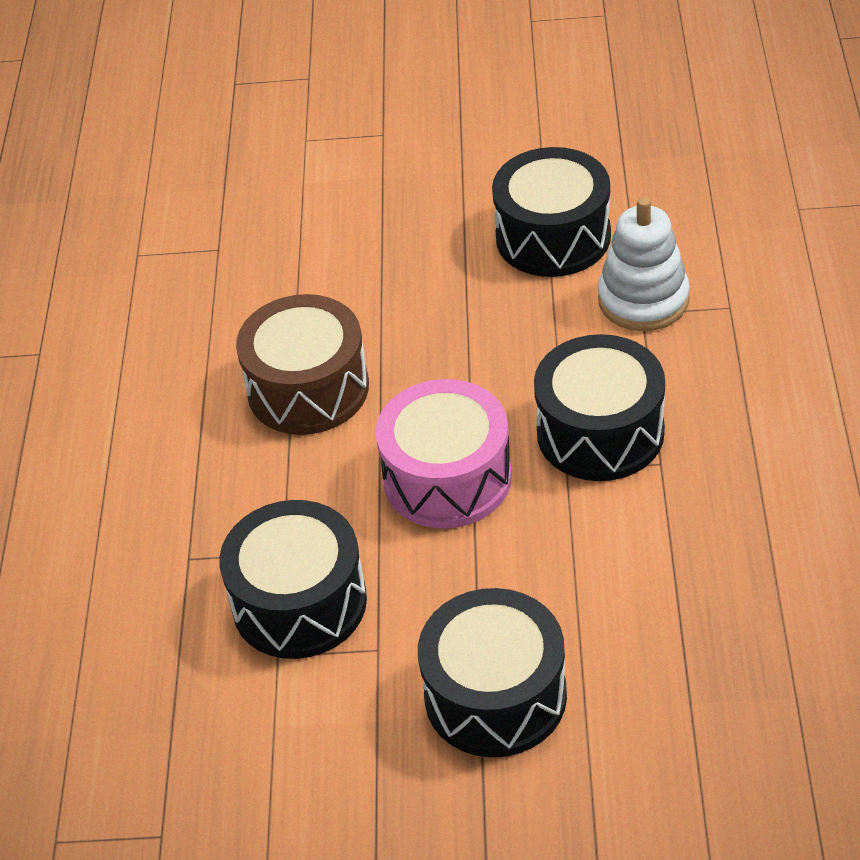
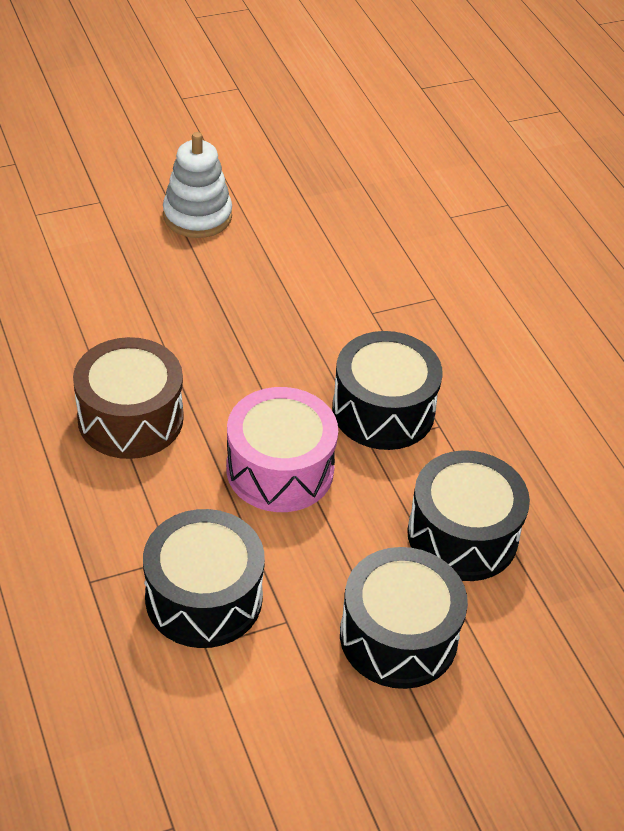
camera: 30 degrees left, 0 degrees up
(553, 237) = (276, 264): black drum -> black drum (462, 535)
(643, 300) = (368, 302): white stacking toy -> white stacking toy (197, 216)

